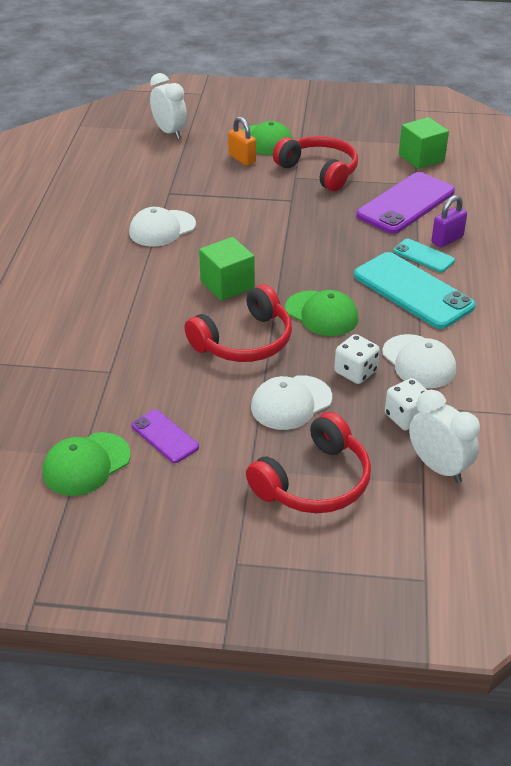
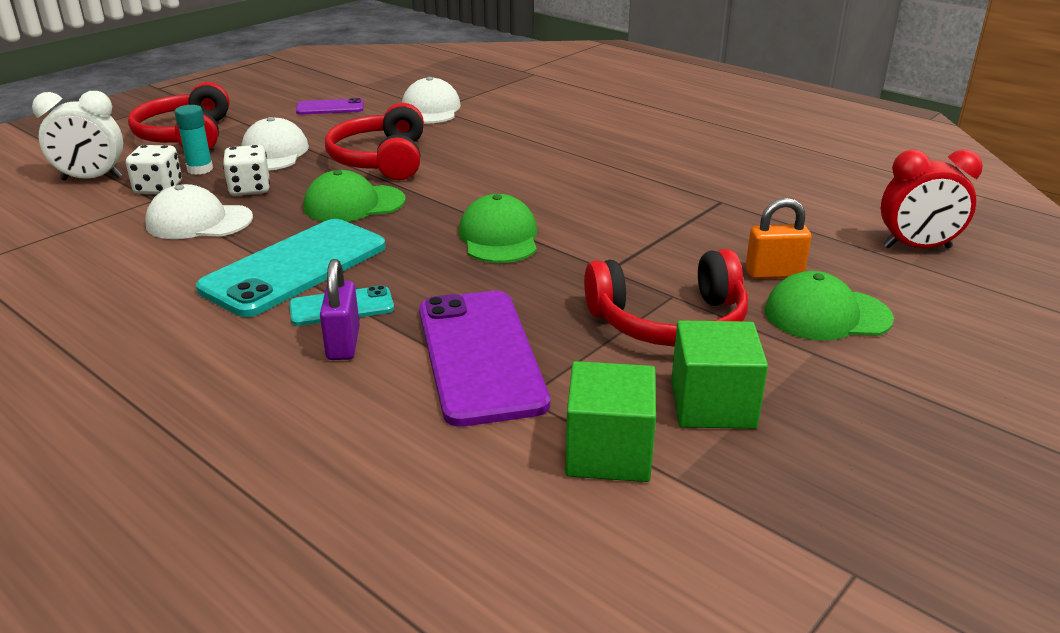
camera: 125 degrees right, 10 degrees down
(86, 464) = (352, 84): green cap -> green cap (499, 237)
(162, 229) = (636, 177): white cap -> white cap (430, 109)
(170, 132) = (917, 247): white clock -> red clock
(227, 285) = (479, 178): green cube -> green cube (712, 405)
(358, 420) = (200, 169): none -> turquoise glue stick
(413, 291) = (295, 268): turquoise phone -> turquoise phone turned 45 degrees counterclockwise

